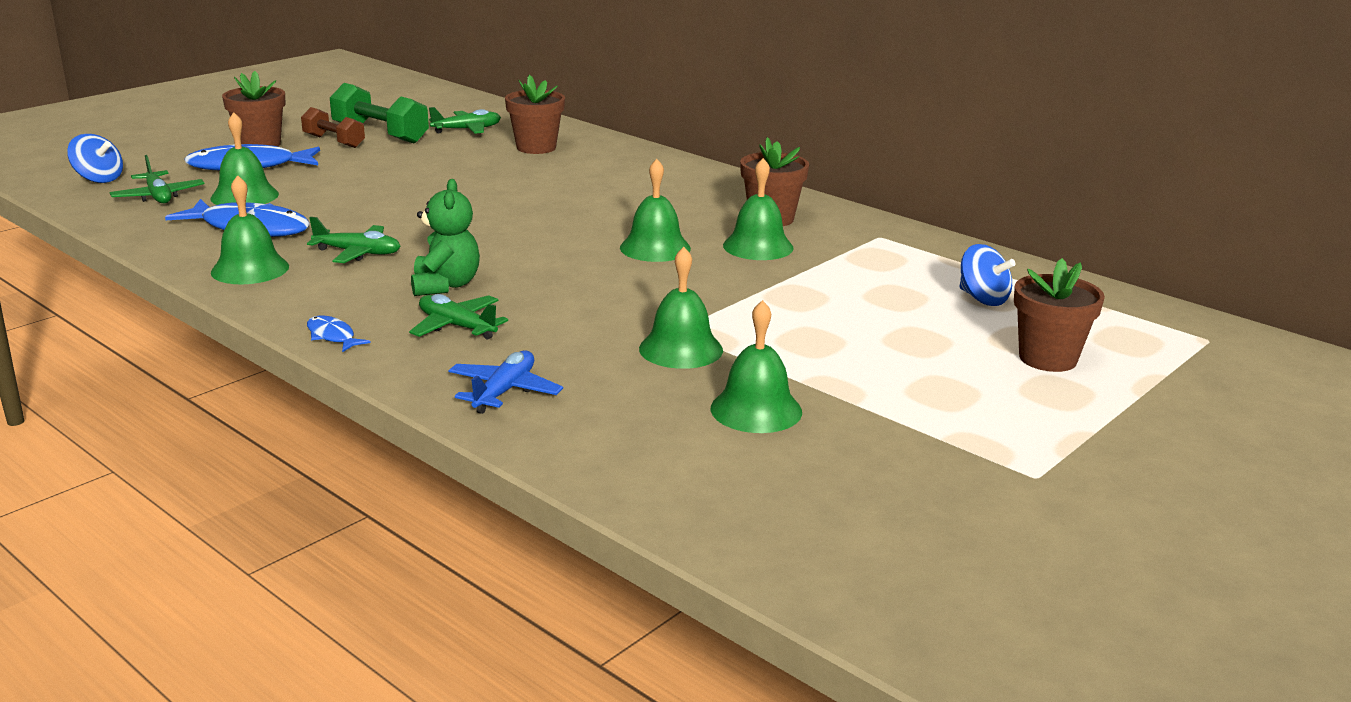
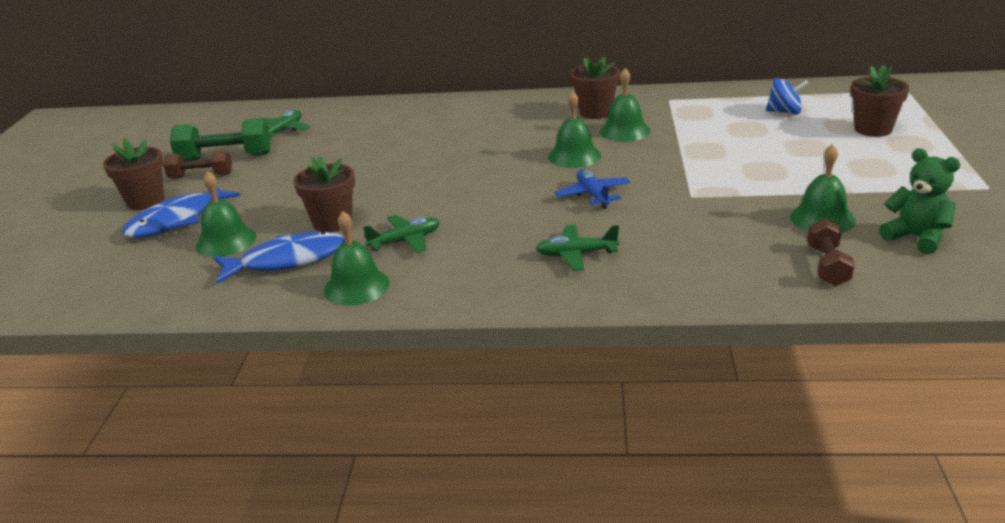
camera: 35 degrees left, 5 degrees up
(99, 179) = (65, 282): blue spinning top -> none
(158, 196) = (154, 272): green plane -> none
(332, 336) = (518, 299): blue fish -> none
(445, 285) = (510, 234): green teddy bear -> green teddy bear (916, 238)
(504, 391) = (689, 276): blue plane -> blue plane (593, 195)
(536, 147) = (359, 124): brown flower pot -> brown flower pot (332, 222)
(651, 450) = (827, 266): none -> brown dumbbell
(681, 349) = (718, 206): green bell -> none

